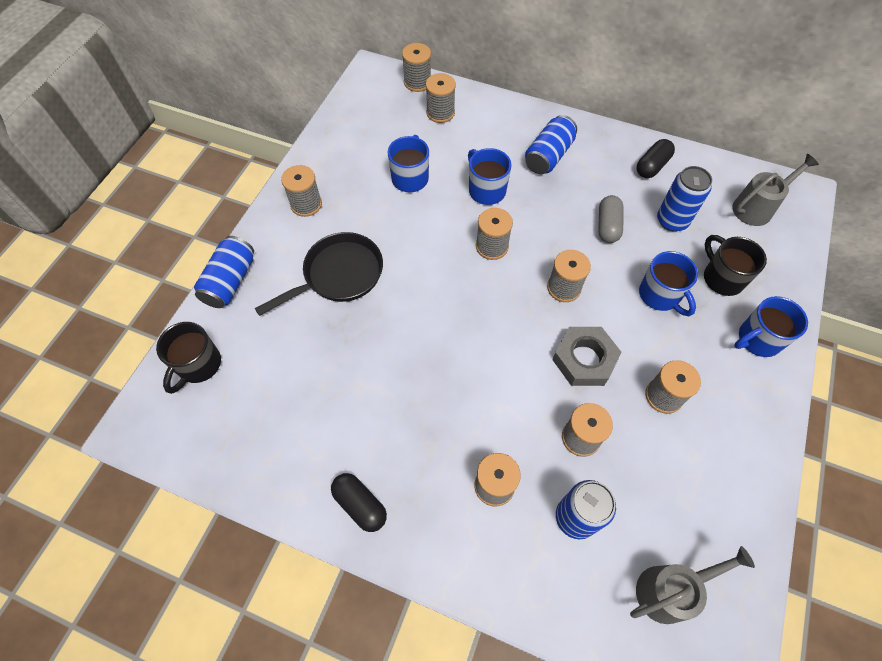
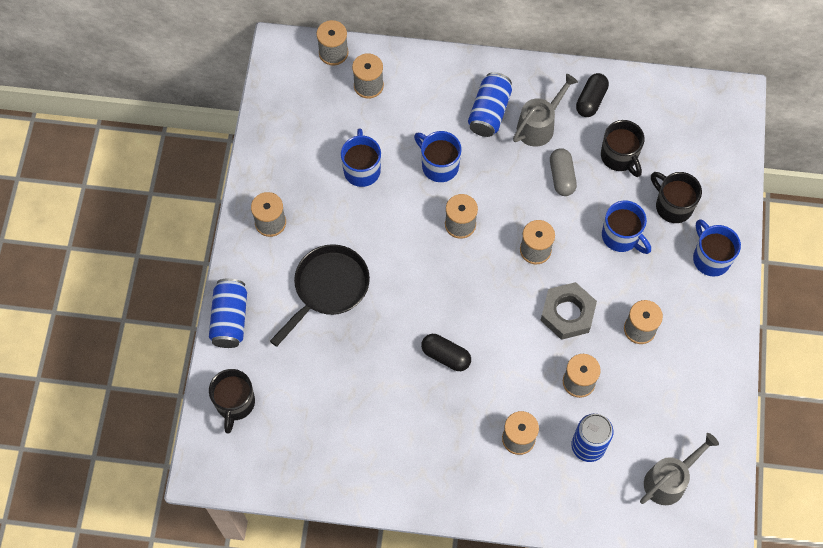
camera: 15 degrees left, 5 degrees up
(360, 505) = (416, 481): black capsule -> black capsule (445, 356)
(672, 221) = (619, 157): blue can -> black mug
(757, 207) = (695, 123): grey watering can -> grey watering can (539, 125)
(757, 339) = (710, 258): blue mug -> blue mug turned 105 degrees clockwise

